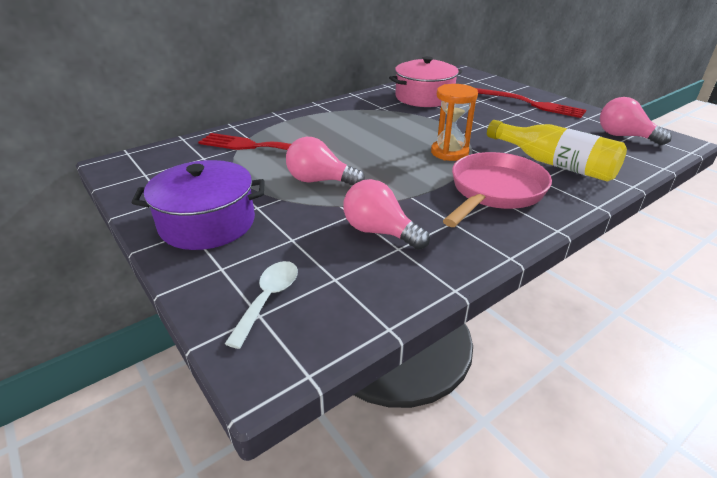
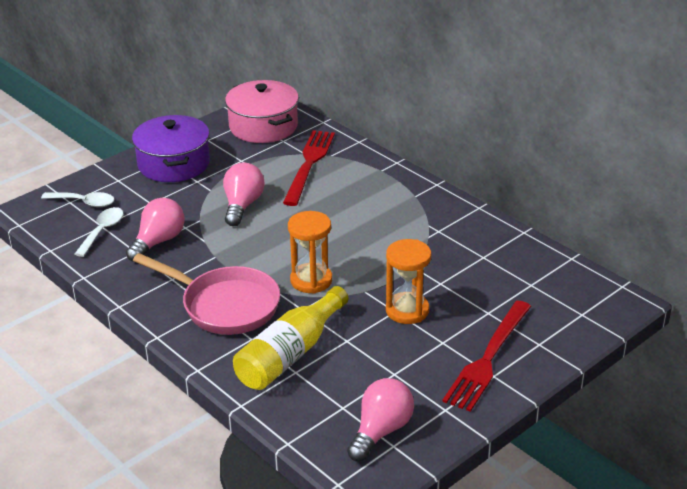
camera: 85 degrees right, 0 degrees up
(348, 277) = (102, 231): none -> white spoon
(424, 97) = (485, 263): pink pot -> pink pot (263, 126)
(484, 122) = (407, 310): none -> orange hourglass

